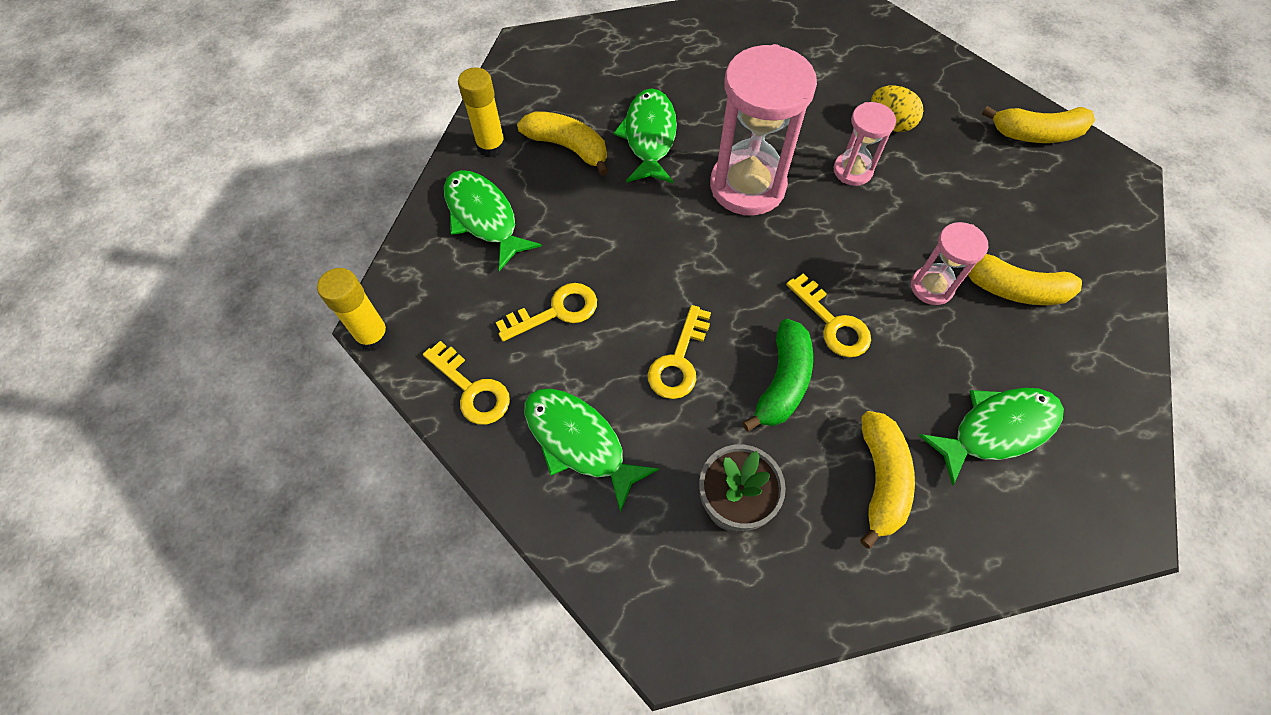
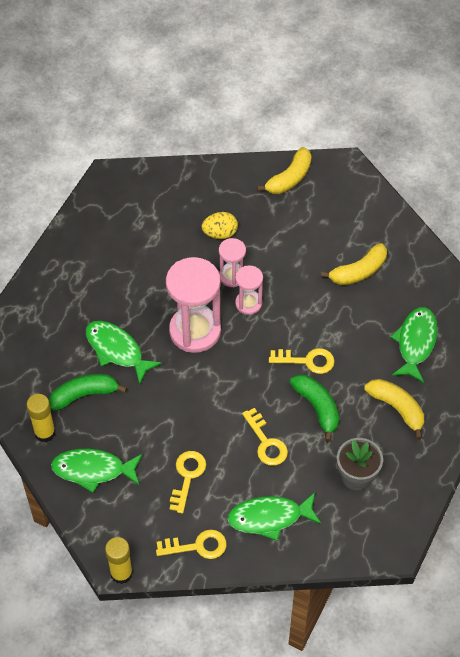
camera: 50 degrees left, 5 degrees down
(568, 147) = (84, 395): yellow banana -> green banana
(931, 287) = (327, 303): pink hourglass -> pink hourglass (248, 303)

